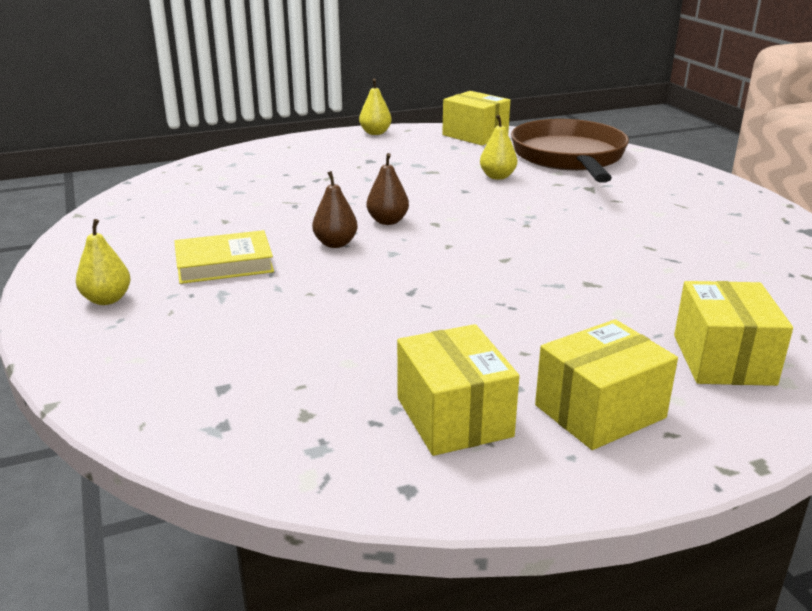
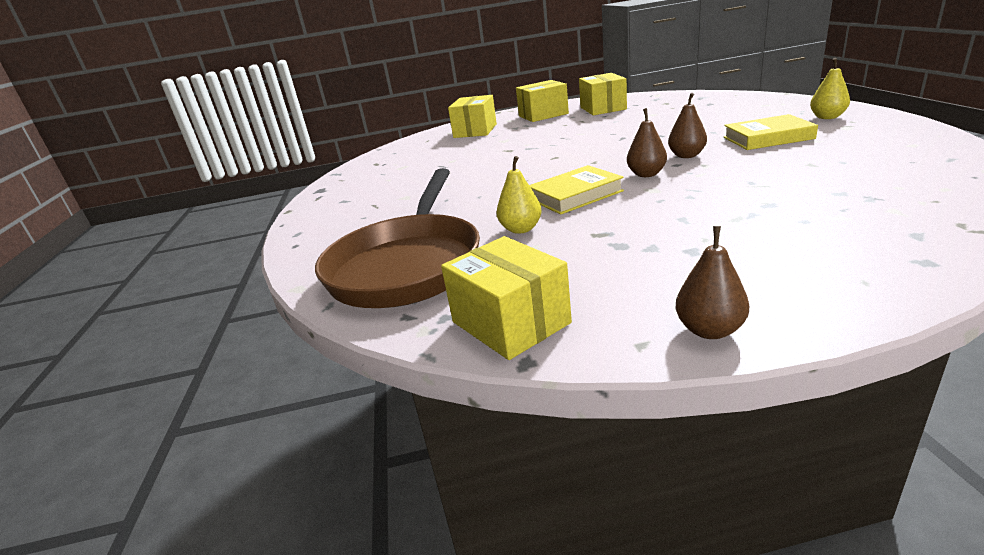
camera: 165 degrees left, 0 degrees up
(375, 133) = (709, 330): yellow pear -> brown pear
(460, 202) = (575, 195): none -> yellow book

